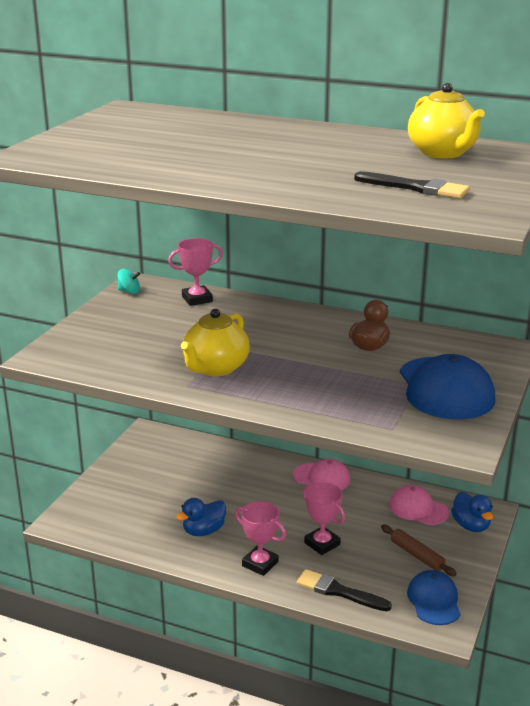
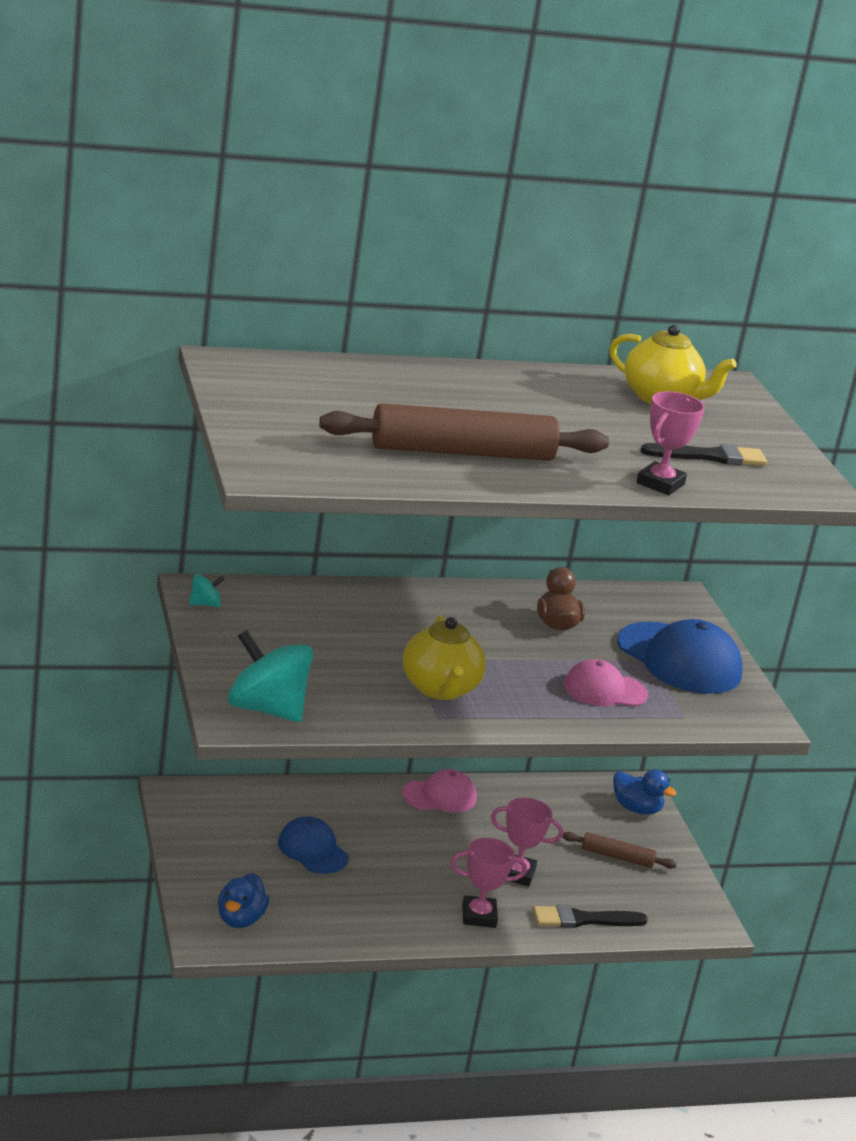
camera: 40 degrees left, 0 degrees up
(74, 355) = (266, 709): none -> turquoise spinning top
(196, 162) = (462, 452): none -> brown rolling pin
(197, 299) = (300, 599): pink trophy -> pink trophy (660, 484)
(203, 531) = (381, 898): blue duck -> blue duck (240, 919)
(418, 509) = (570, 805): pink cap -> pink cap (604, 690)
(434, 600) = (675, 899): blue cap -> blue cap (313, 850)

